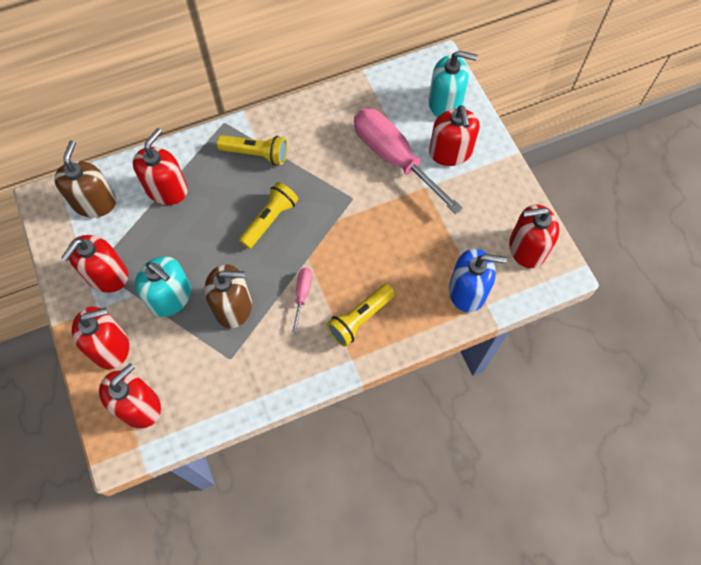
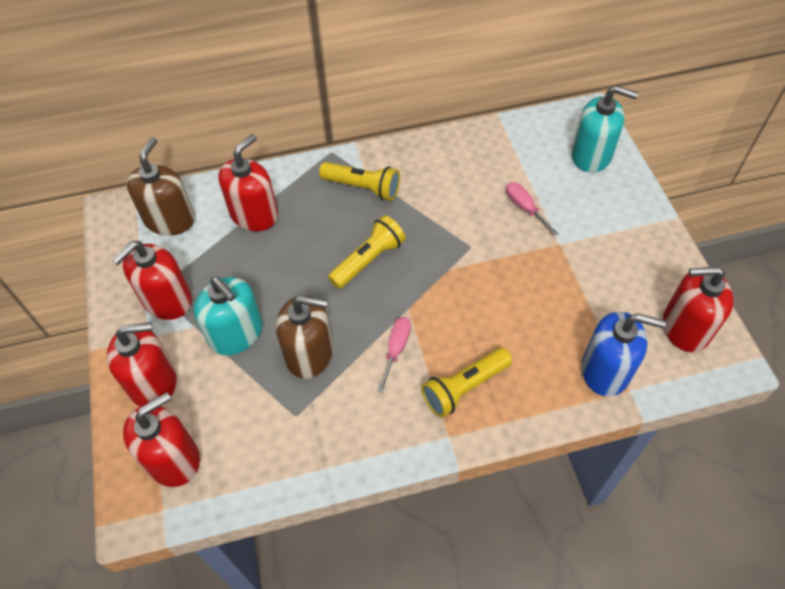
camera: 10 degrees right, 10 degrees down
(394, 158) = (525, 208): pink screwdriver -> pink screwdriver, size x0.43
(450, 152) = (594, 208): red soap dispenser -> none

